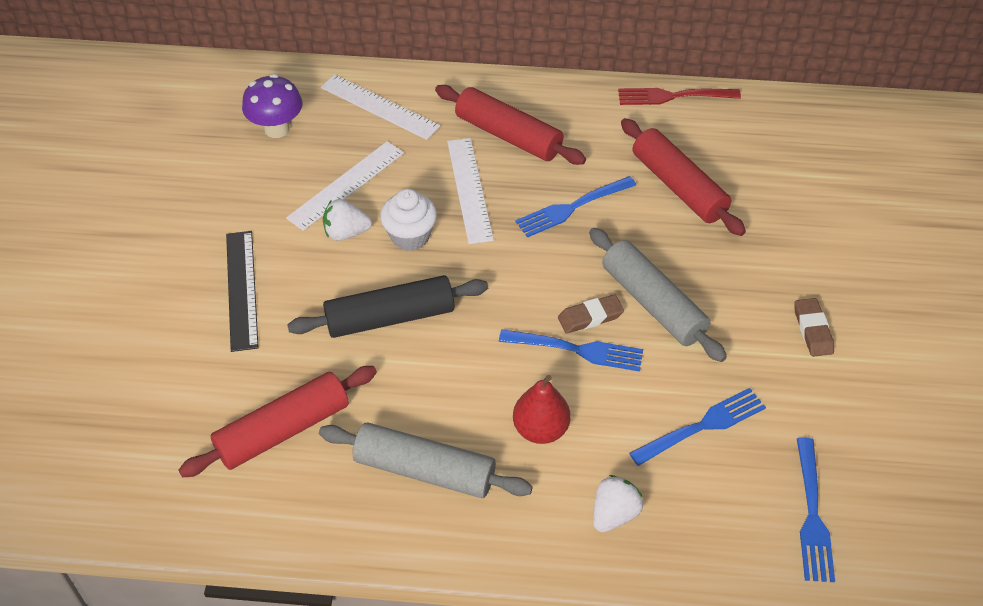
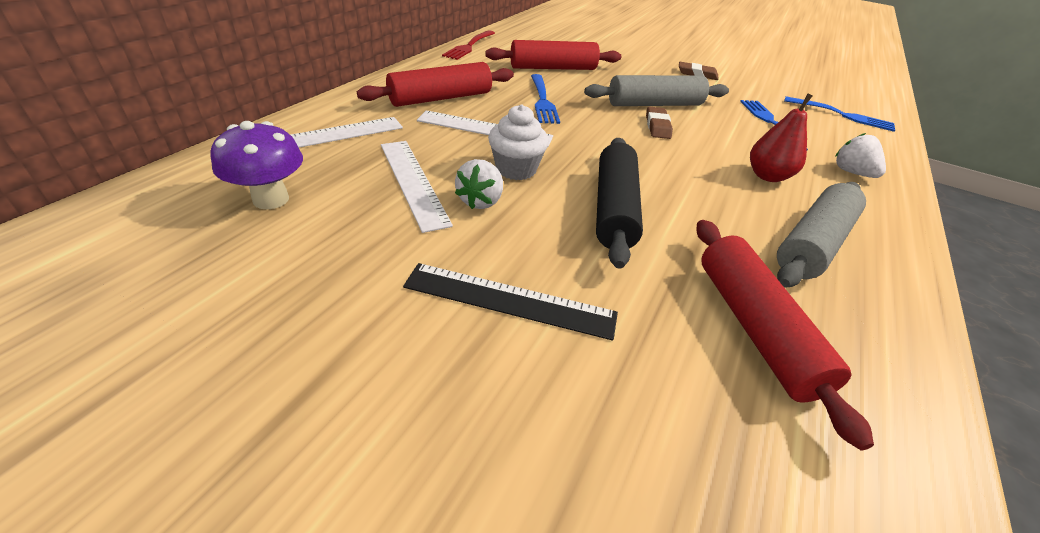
camera: 70 degrees left, 10 degrees down
(576, 350) = (688, 140): blue fork -> none

